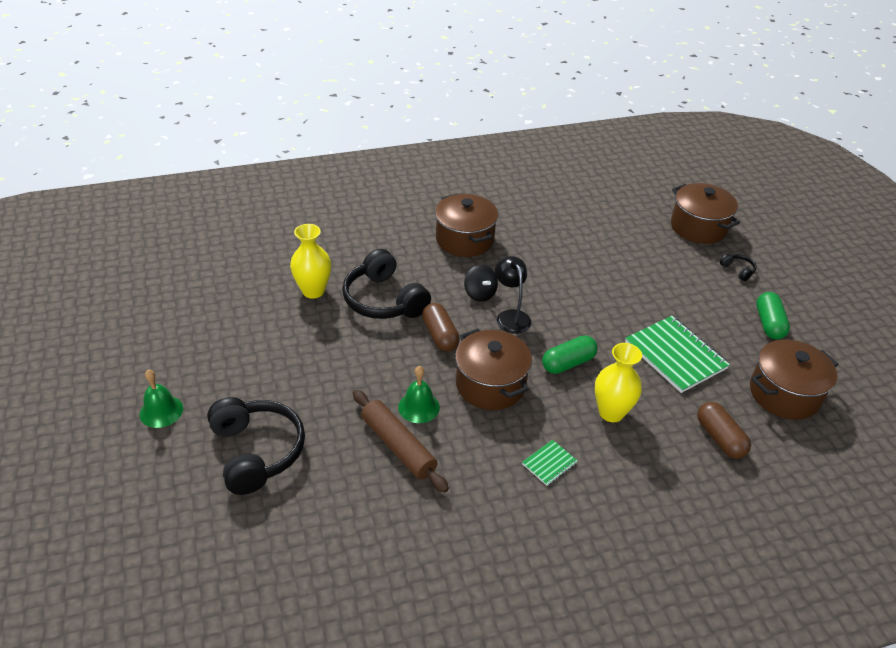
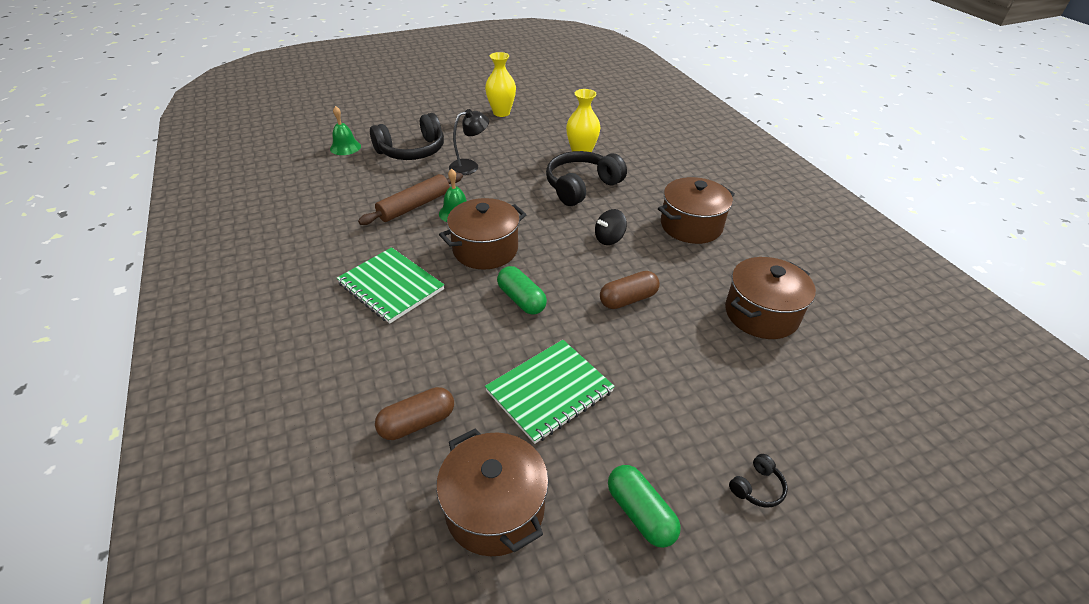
camera: 85 degrees right, 0 degrees up
(161, 411) = (447, 115): green bell -> green bell (345, 147)
(440, 335) = (543, 218): brown capsule -> brown capsule (628, 299)
(510, 316) = (581, 259): black lamp -> black lamp (470, 166)
(549, 463) = (391, 286): green notebook -> green notebook, size x2.10
(611, 412) = (454, 330): yellow vase -> yellow vase (501, 113)
(698, 227) = (843, 444): brown pot -> brown pot (761, 314)
(769, 324) = (640, 513): green capsule -> green capsule turned 60 degrees clockwise

